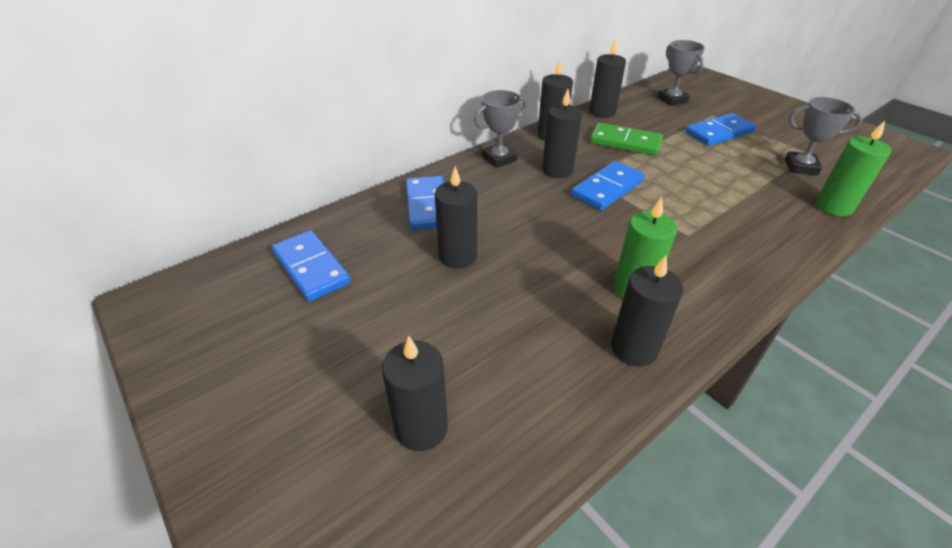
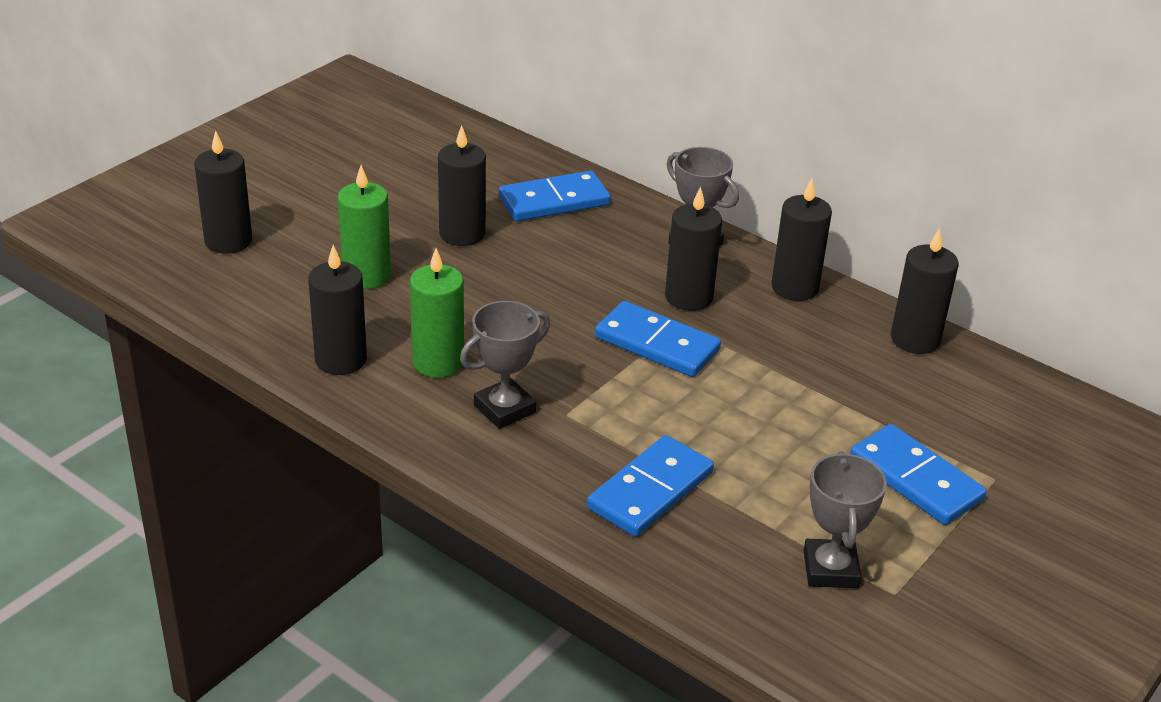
camera: 75 degrees right, 5 degrees down
(311, 268) = (415, 148): blue domino -> blue domino (650, 490)
(625, 142) = (813, 364): green domino -> none
(672, 100) = (1030, 429): grey trophy -> grey trophy (504, 409)
(834, 206) = (705, 584): green candle -> green candle (366, 276)

